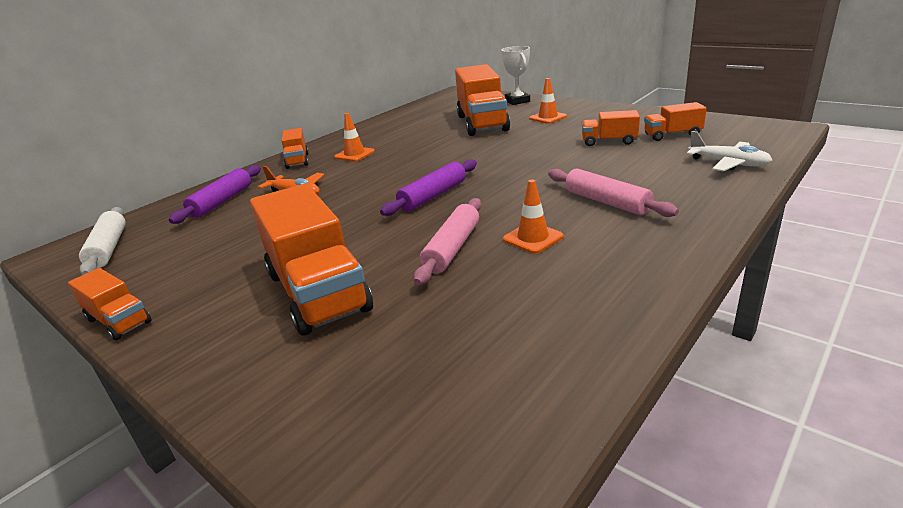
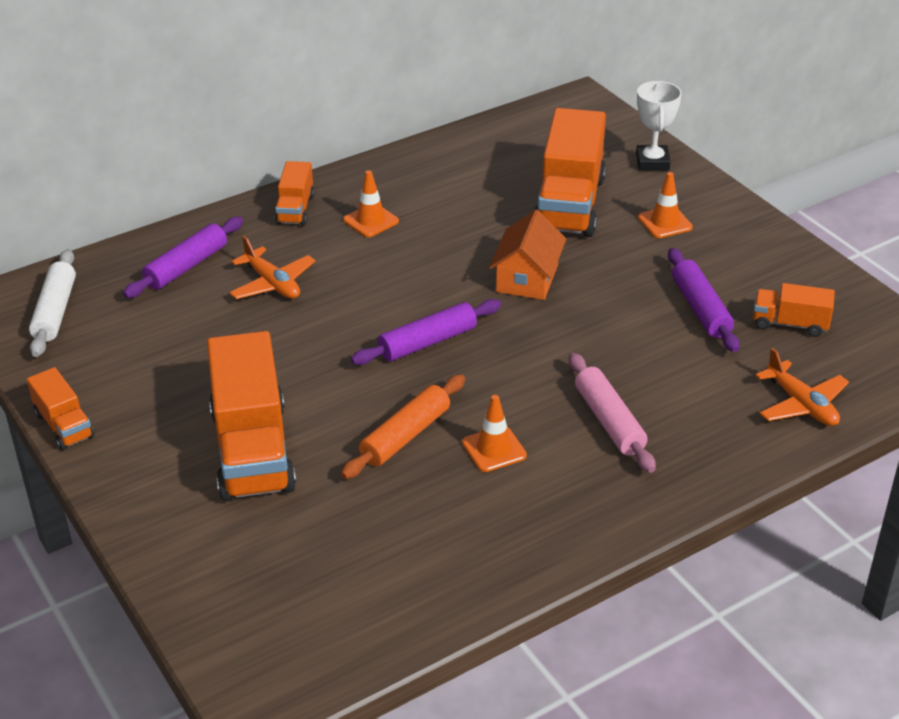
camera: 15 degrees right, 10 degrees up
(452, 248) = (405, 436): pink rolling pin -> orange rolling pin
(481, 154) = (527, 278): none -> orange house
(609, 141) = (700, 309): orange truck -> purple rolling pin
(728, 163) = (801, 404): white plane -> orange plane

